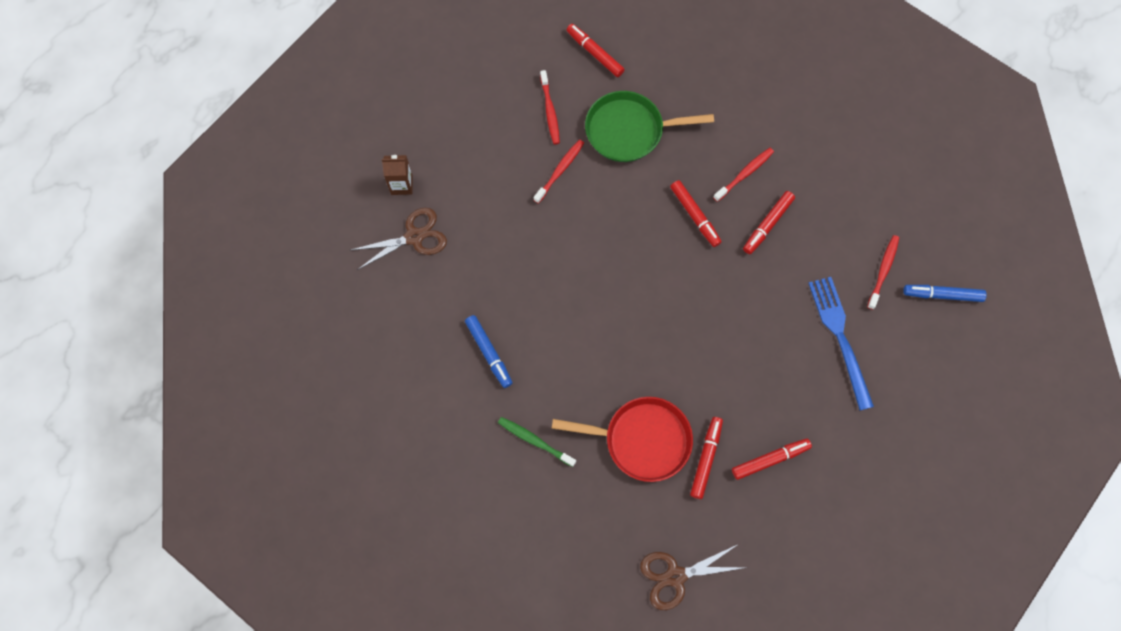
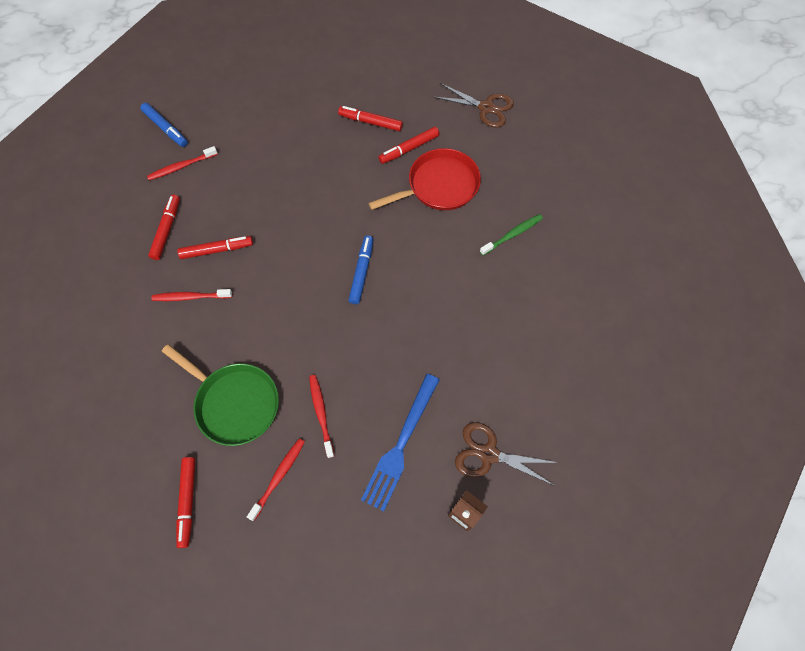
camera: 140 degrees left, 5 degrees down
(489, 353) = (498, 315): blue marker -> blue marker (361, 272)
(535, 441) = (512, 235): green toothbrush -> green toothbrush turned 105 degrees counterclockwise
(560, 171) = (321, 414): red toothbrush -> red toothbrush turned 90 degrees clockwise
(642, 440) = (439, 186): red pan -> red pan turned 105 degrees clockwise
(695, 216) = (258, 295): red marker -> red marker (166, 230)
(840, 337) = (254, 152): blue fork -> blue fork (400, 445)

